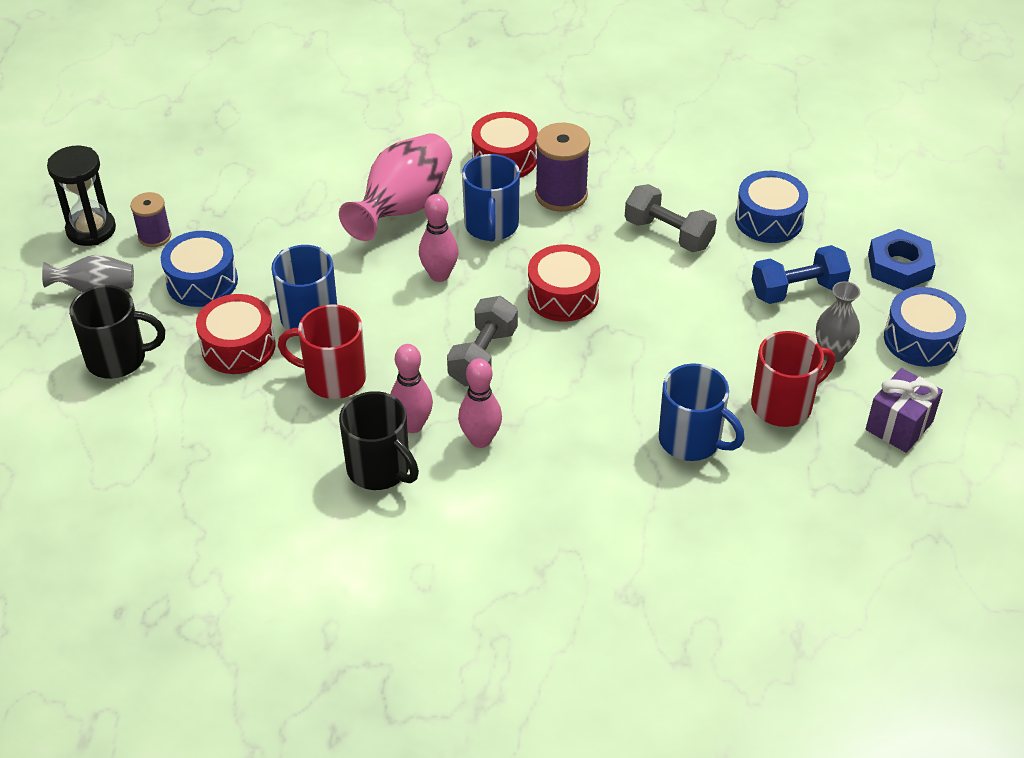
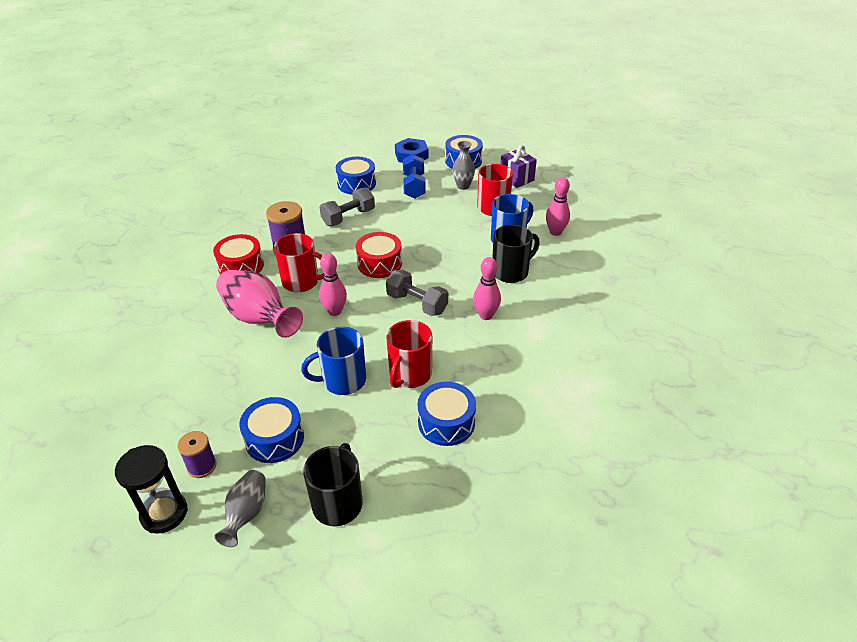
camera: 75 degrees left, 5 degrees down
(238, 347) = (357, 423): red drum -> none
(255, 431) = (446, 422): none -> blue drum
(380, 469) = (498, 363): black mug -> black mug (511, 272)
(412, 425) = (465, 343): pink bowling pin -> pink bowling pin (555, 232)
(491, 226) = (302, 282): blue mug -> red mug

